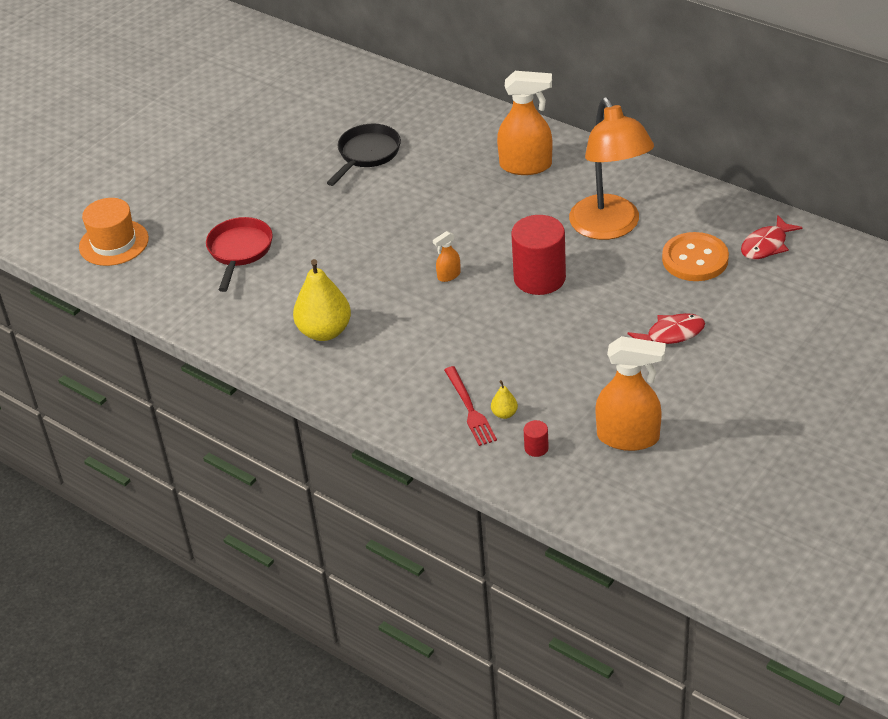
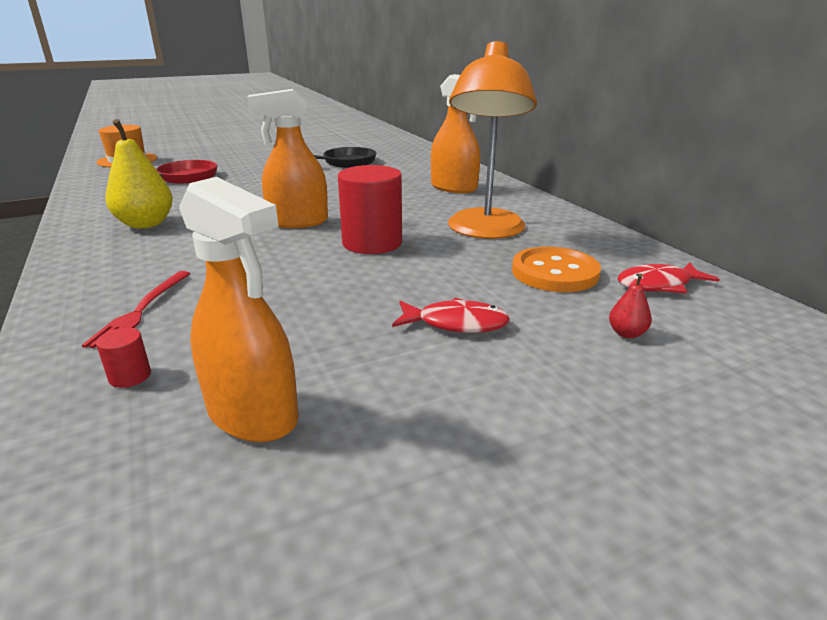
camera: 25 degrees right, 15 degrees down
(448, 275) = (297, 222): orange spray bottle -> orange spray bottle, size x2.15
(504, 414) = (163, 328): yellow pear -> none
(770, 301) = (626, 333): none -> red pear

